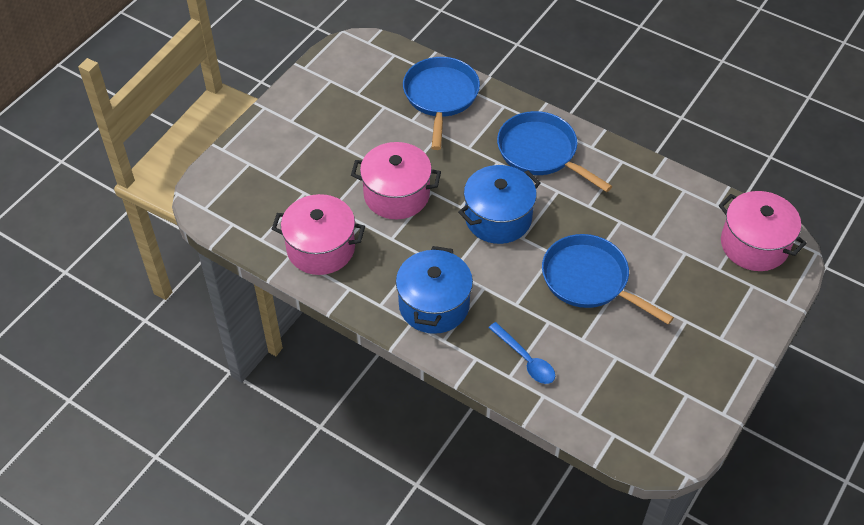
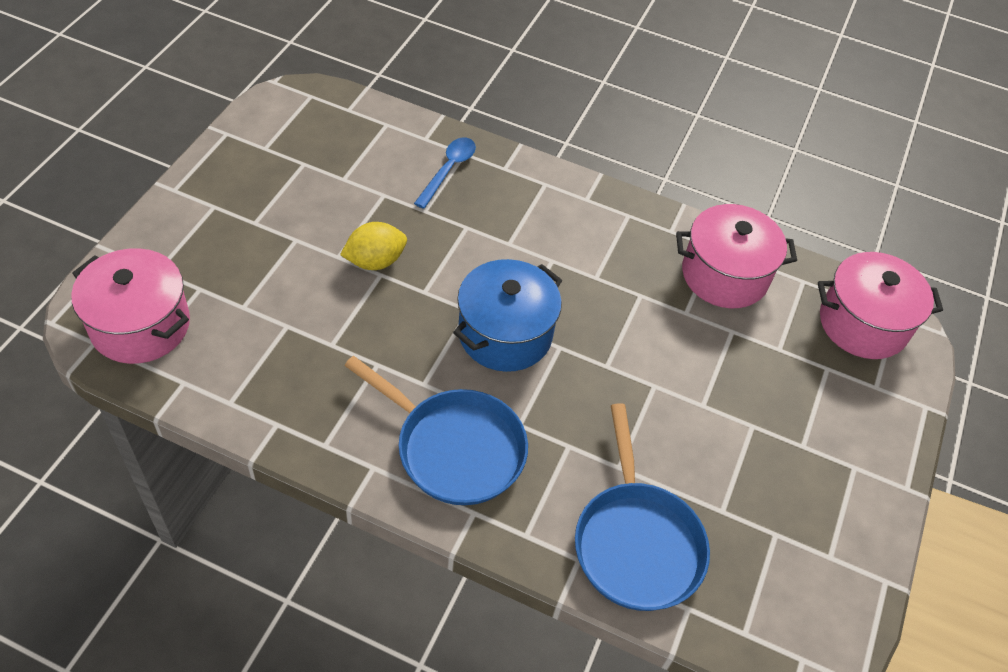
camera: 165 degrees right, 0 degrees up
(396, 195) = (653, 357): pink pot -> pink pot (863, 324)
(434, 305) = (565, 219): blue pot -> none
(525, 359) = (448, 170): blue spoon -> blue spoon turned 75 degrees clockwise
(589, 280) = (375, 261): blue pan -> yellow lemon

